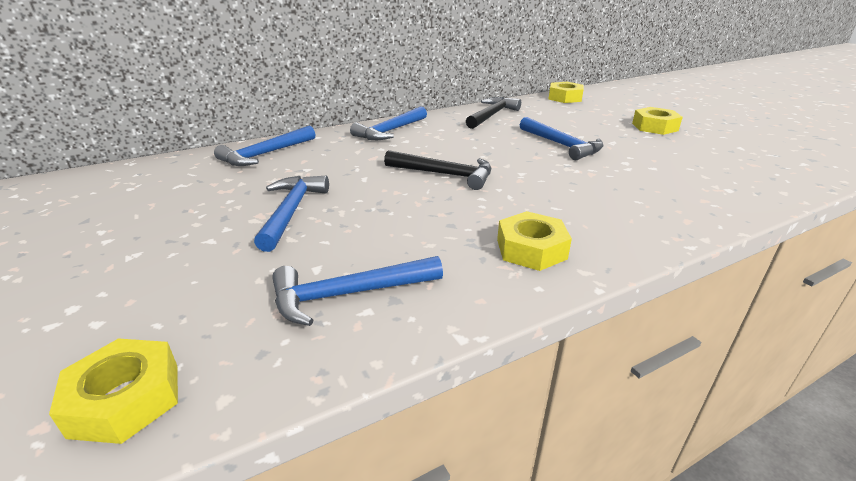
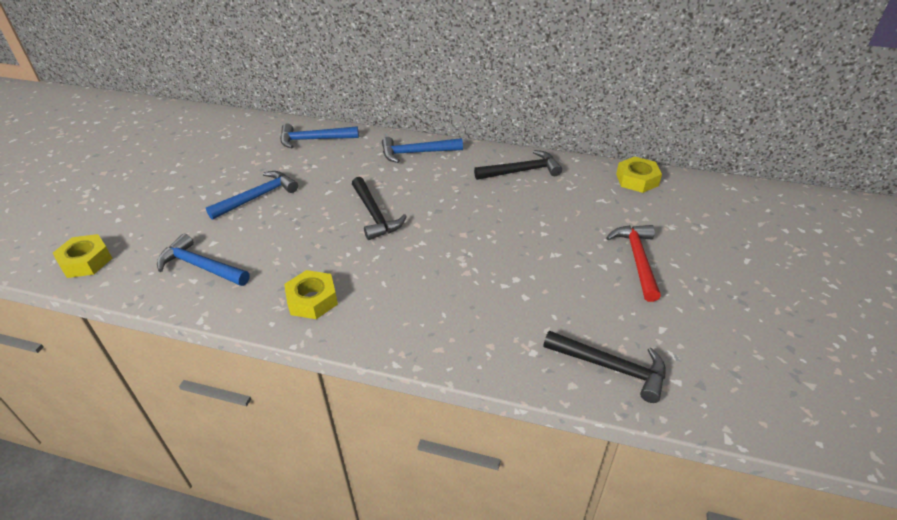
camera: 45 degrees right, 10 degrees up
(561, 145) = (506, 233): blue hammer -> none
(654, 127) = (637, 260): yellow nut -> red hammer
(772, 174) = (611, 367): none -> black hammer

